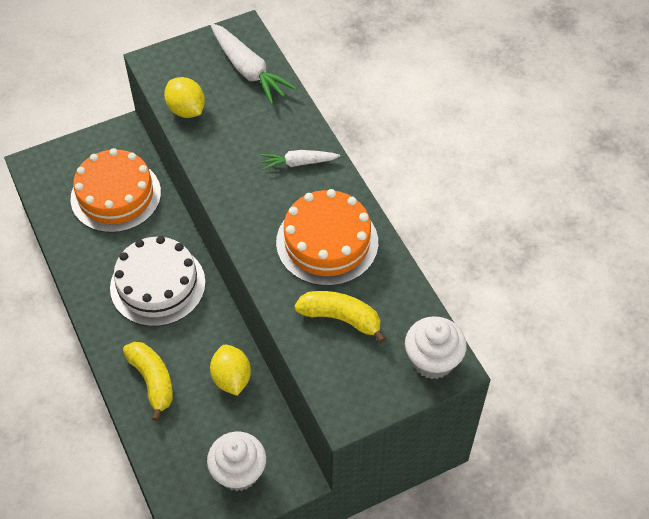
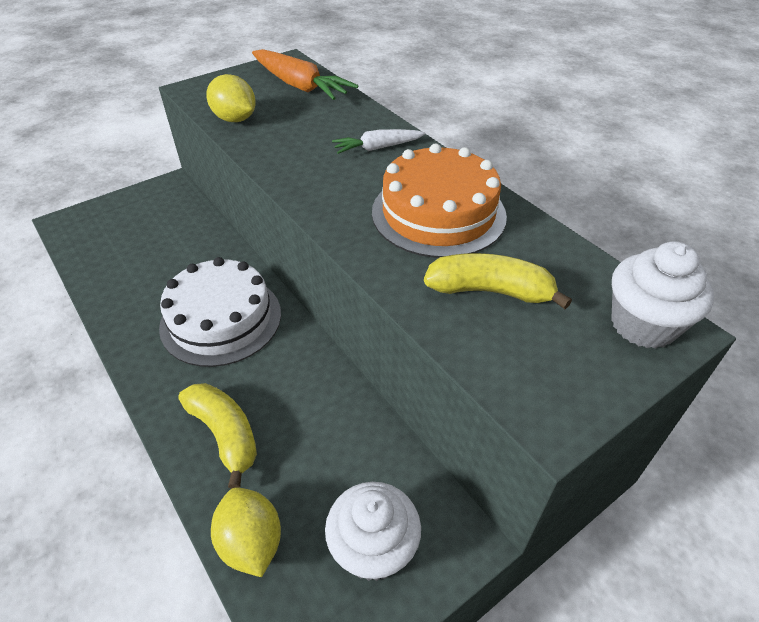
camera: 10 degrees left, 10 degrees down
(116, 195) = (163, 238): orange cake -> none
(231, 378) = (335, 415): yellow lemon -> yellow lemon (251, 543)
(249, 70) = (300, 86): white carrot -> orange carrot

